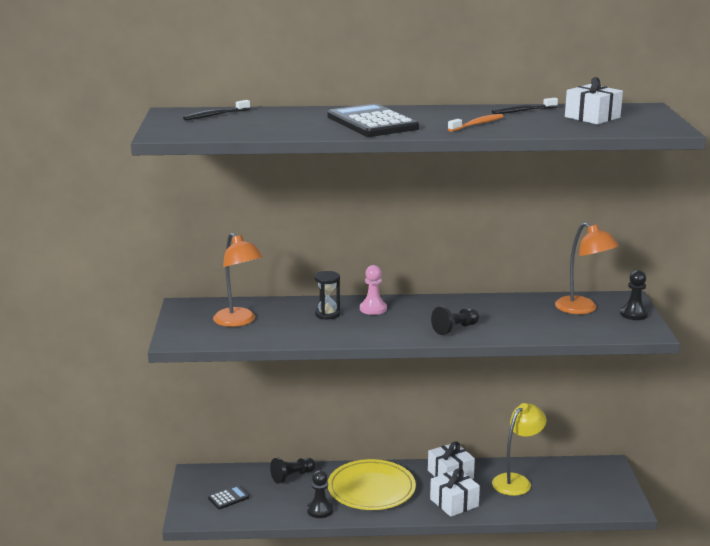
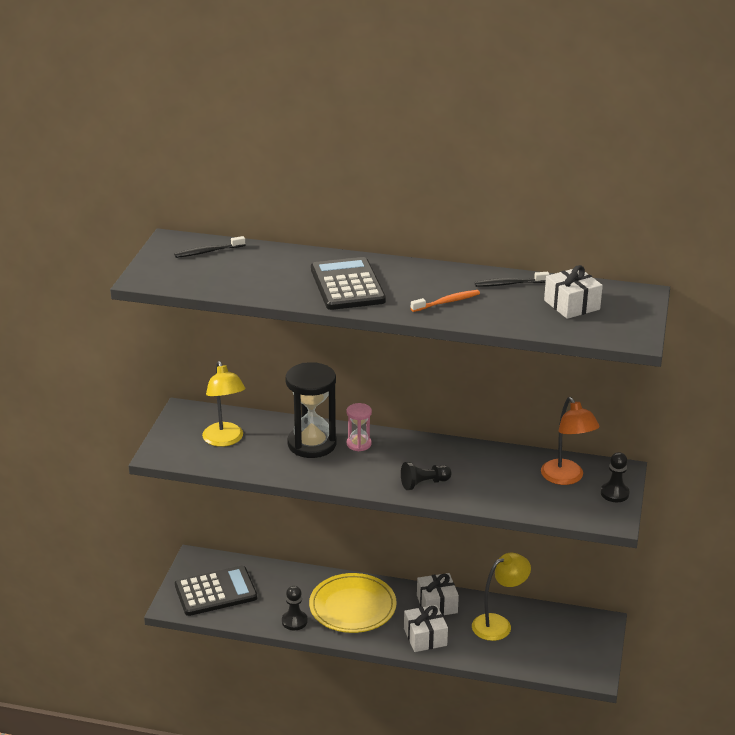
camera: 15 degrees right, 10 degrees up
(228, 498) = (216, 592): black calculator -> black calculator, size x2.18
(239, 321) = (225, 440): orange lamp -> yellow lamp
(292, 476) = (284, 578): black pawn -> none
(327, 314) = (312, 444): black hourglass -> black hourglass, size x1.97
(373, 309) = (359, 444): pink pawn -> pink hourglass

